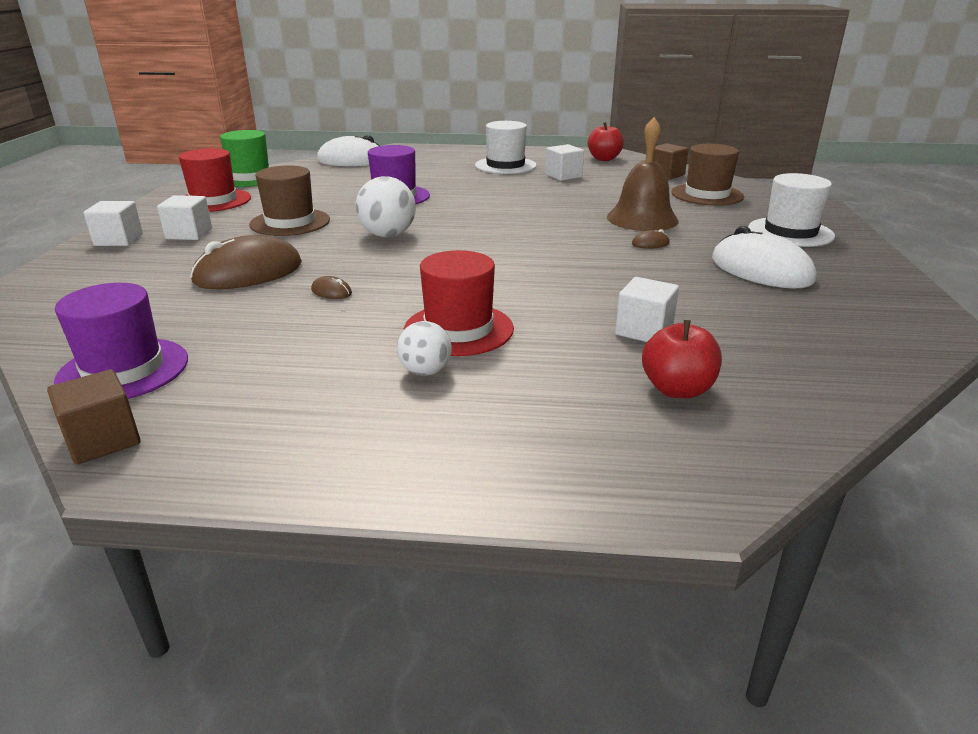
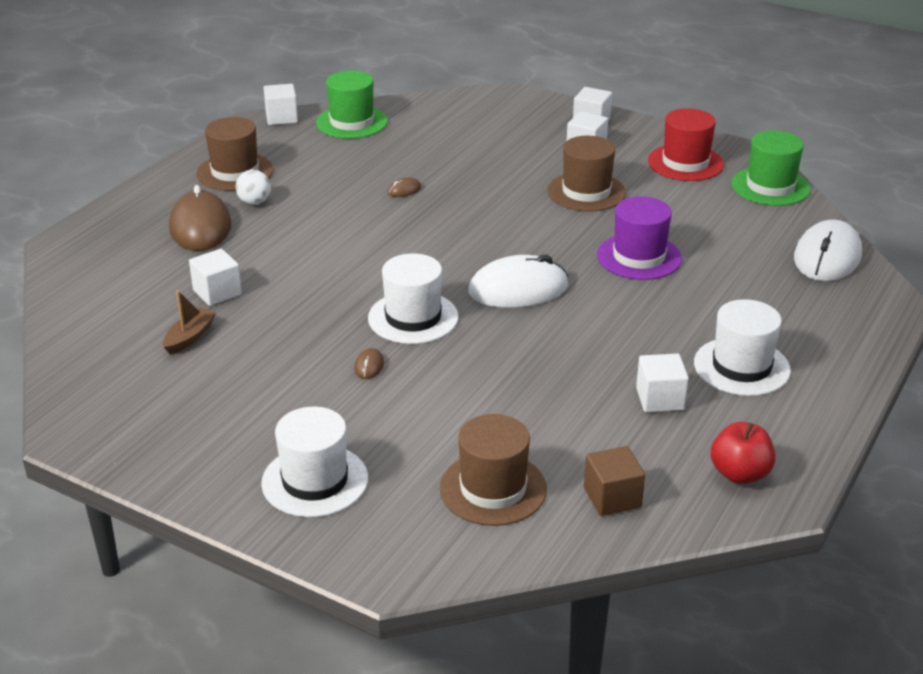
camera: 115 degrees right, 5 degrees up
(103, 440) = (281, 118): brown cube -> white cube
(123, 370) = (351, 122): purple hat -> green hat
(248, 272) = (472, 164): brown mouse -> brown mouse (200, 227)
(341, 417) = (235, 172): none -> brown hat
(388, 235) = (512, 232): white ball -> none
(458, 329) = (295, 224): red hat -> none
(566, 243) = (413, 318): none -> white hat
(642, 219) = (443, 392): brown bell -> none
(677, 389) = (141, 275): red apple -> none
(732, 320) = (190, 337): none -> brown boat
(761, 270) = (251, 402): white mouse -> white mouse (518, 289)

